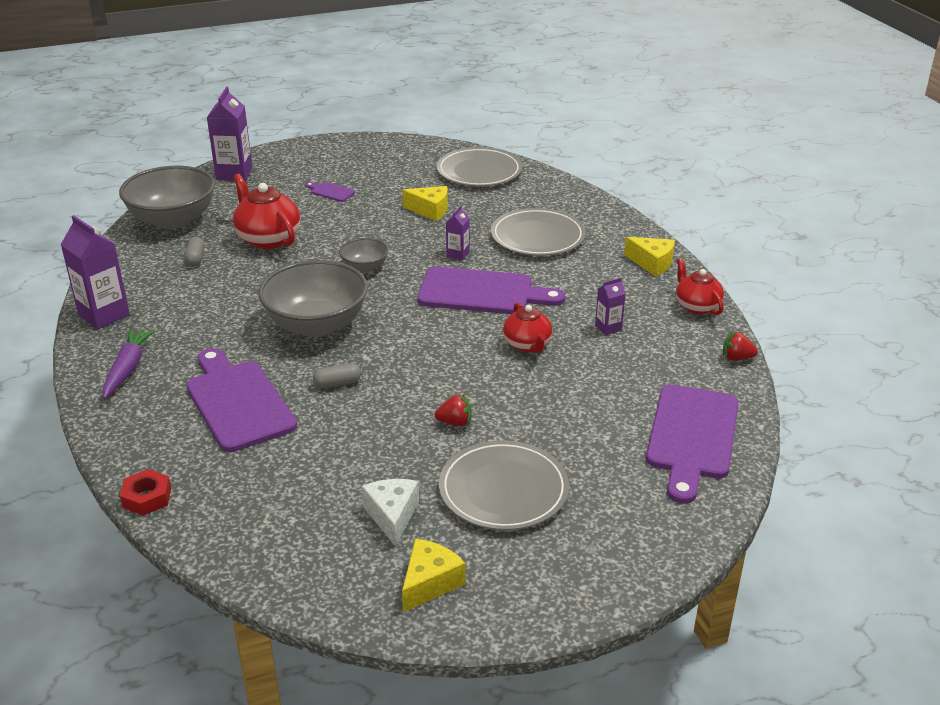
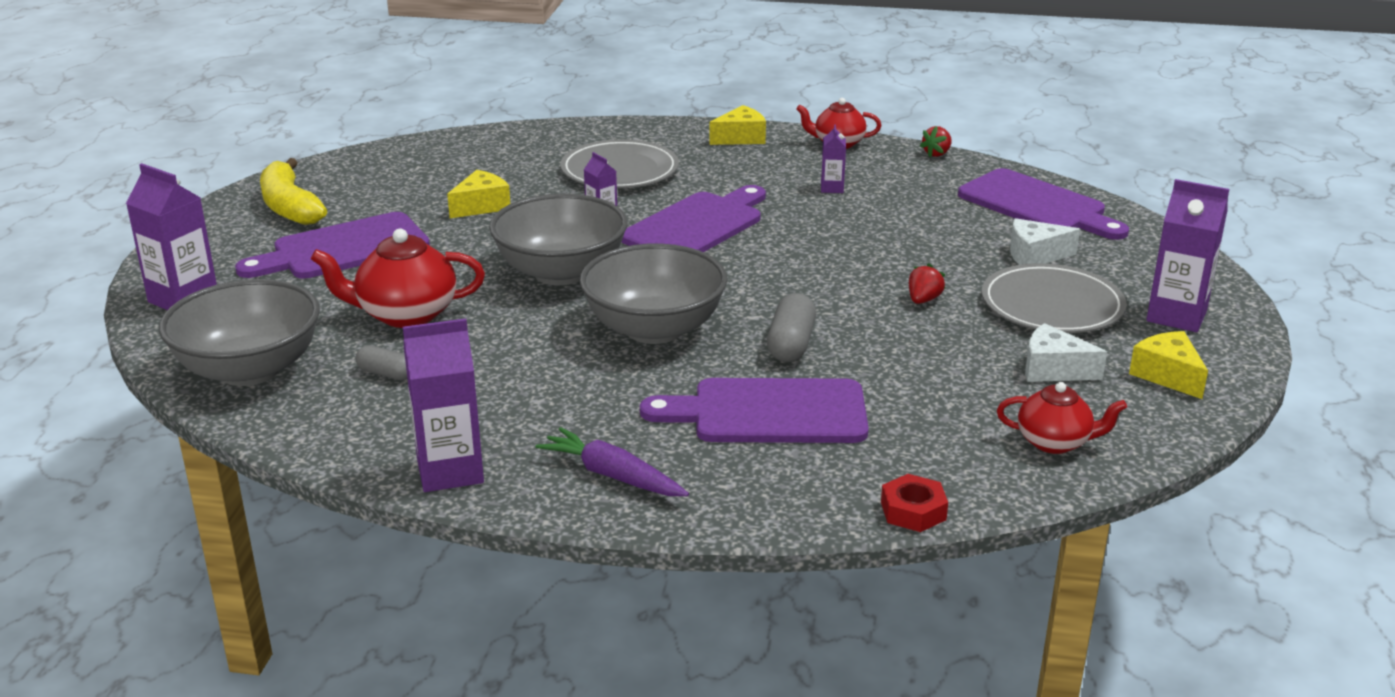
camera: 60 degrees left, 5 degrees down
(331, 191) = (343, 249): purple cutting board -> purple cutting board, size x2.32
(337, 383) = (791, 344): grey capsule -> grey capsule, size x1.57
(365, 267) = (561, 272): grey bowl -> grey bowl, size x2.01
(368, 157) = (290, 207): none -> yellow banana
(479, 171) = (431, 159): grey plate -> none
(527, 345) = (822, 231): red teapot -> red teapot (1055, 442)
(546, 567) = (1176, 316): none -> purple carton
(588, 459) = (1035, 255): none -> white cheese

